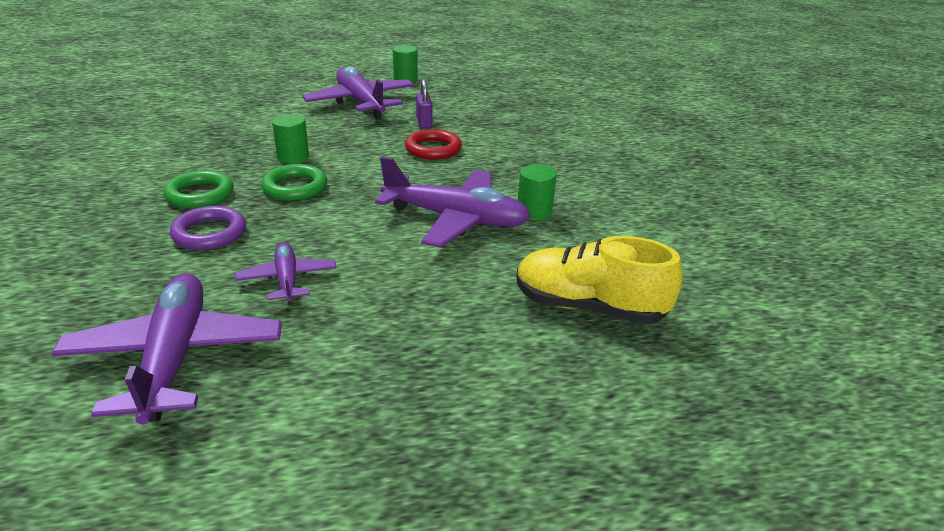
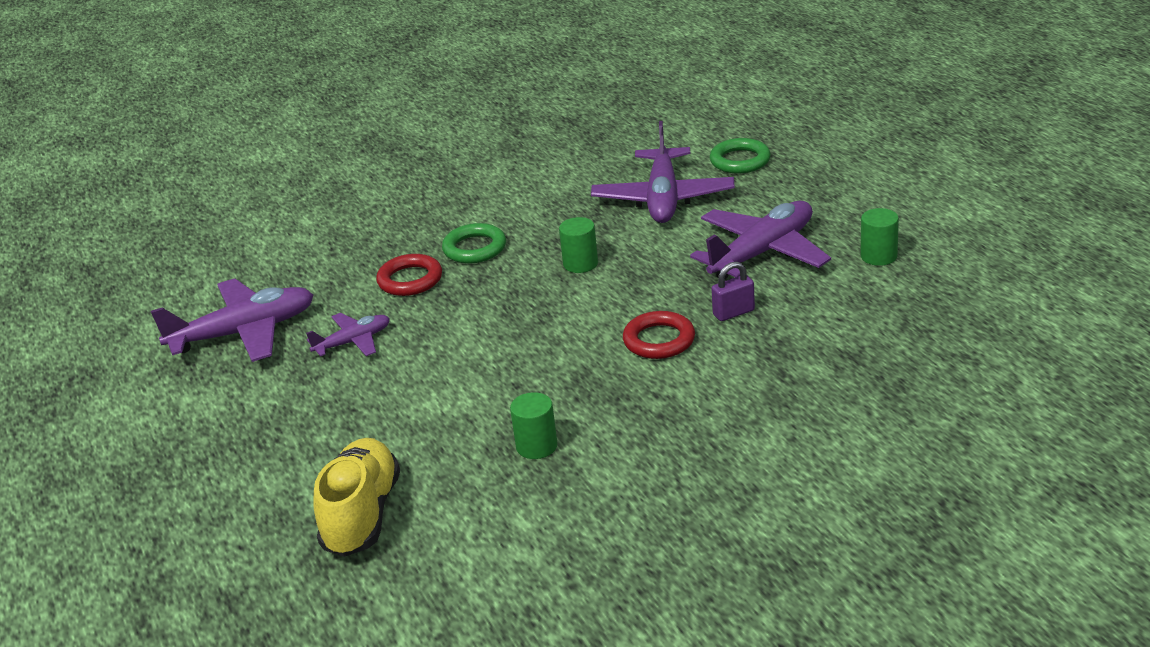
camera: 80 degrees right, 0 degrees up
(209, 233) = (410, 280): purple ring -> red ring
(295, 187) = (514, 289): green ring -> green ring (740, 161)
(456, 219) = (496, 399): purple plane -> purple plane (663, 198)

